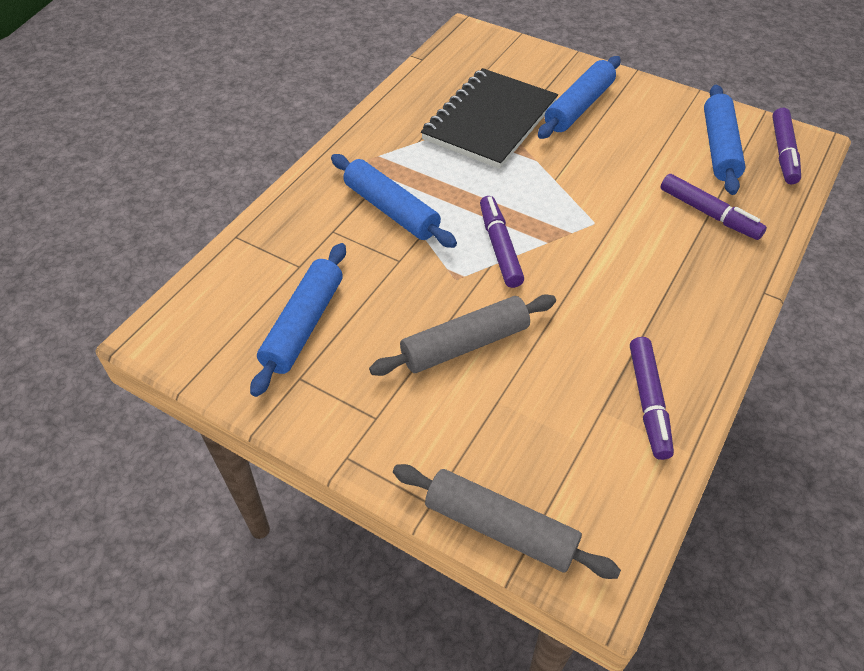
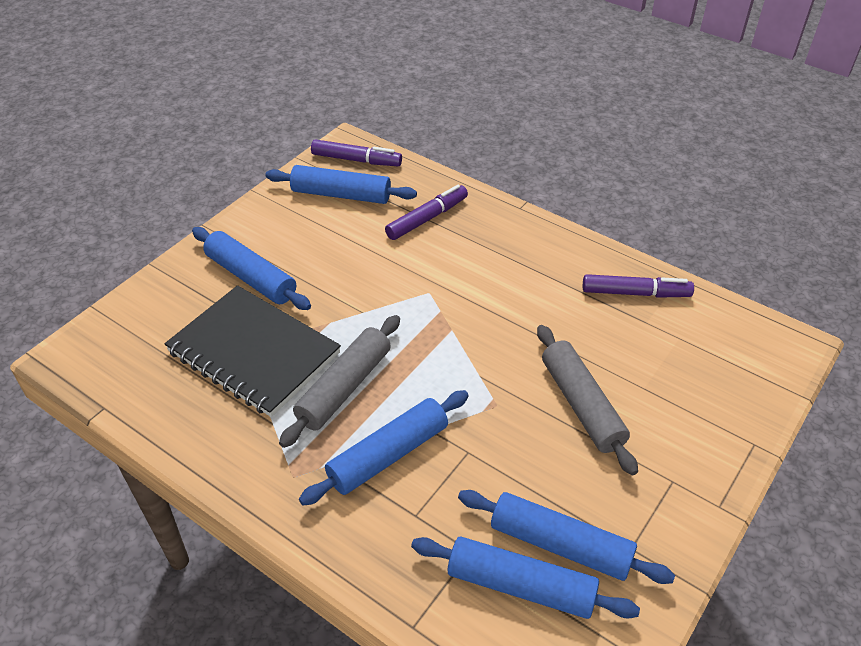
camera: 85 degrees left, 5 degrees down
(266, 298) = (521, 585): none -> blue rolling pin
(499, 247) = (455, 366): purple marker -> none
(500, 528) = (767, 399): grey rolling pin -> grey rolling pin (345, 387)

